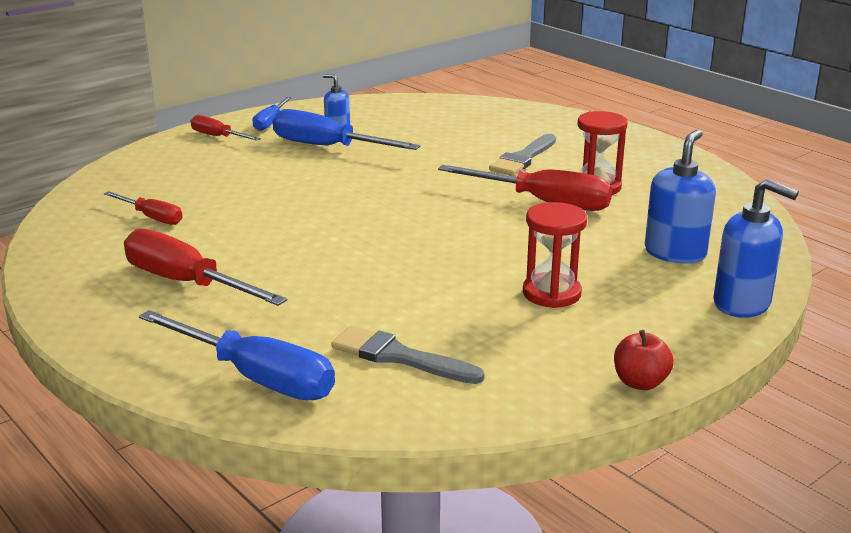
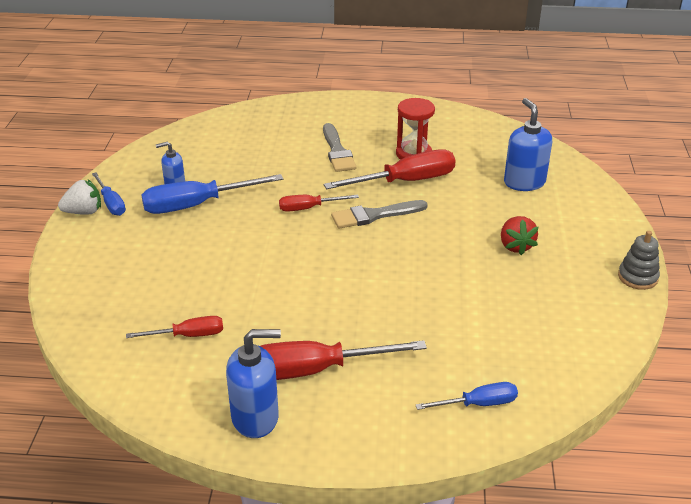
camera: 45 degrees left, 10 degrees up
(218, 137) = (95, 237): red screwdriver -> red screwdriver (309, 208)
(242, 120) = (84, 212): none -> white strawberry
(256, 377) = (478, 404): blue screwdriver -> blue screwdriver, size x0.56
(399, 357) = (519, 338): grey brush -> grey brush (374, 215)
(551, 293) = (515, 246): red hourglass -> red strawberry
(640, 382) = (637, 277): red apple -> grey stacking toy
(742, 304) = (600, 199): blue soap dispenser -> blue soap dispenser (255, 418)

